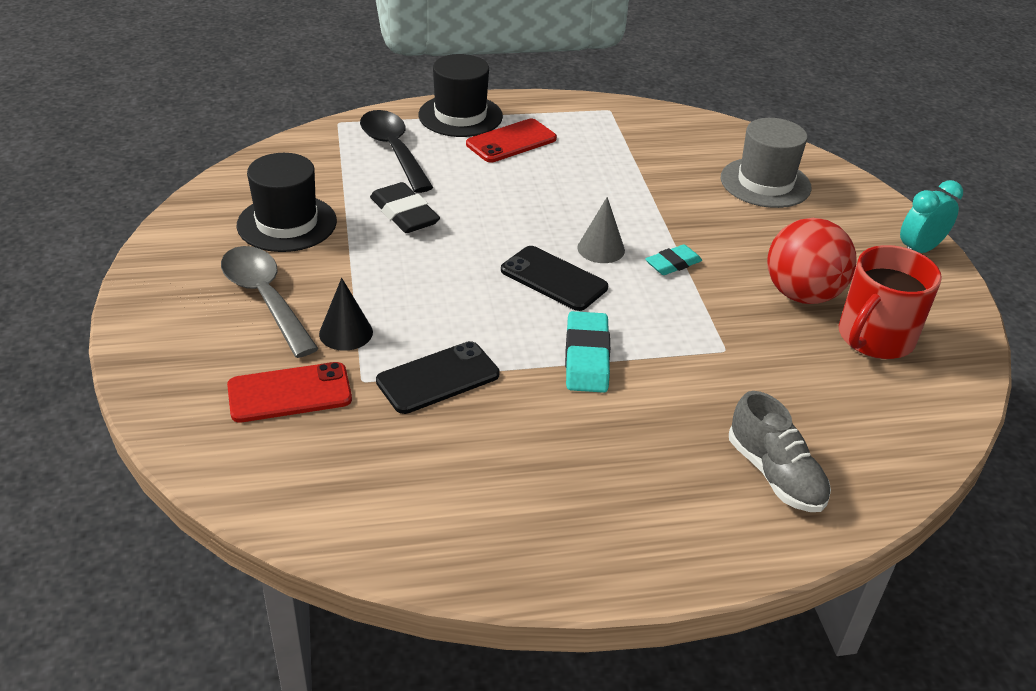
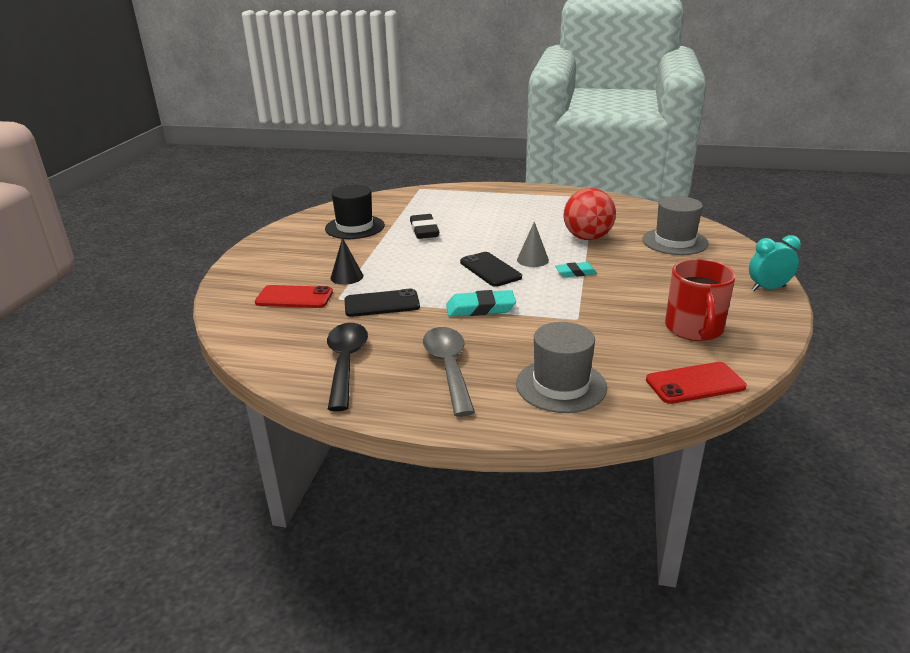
camera: 25 degrees right, 10 degrees down
(265, 298) = (316, 256): grey spoon -> grey spoon (448, 367)
(393, 150) = (441, 203): black spoon -> black spoon (346, 363)
(460, 116) = (494, 192): black hat -> none
(511, 141) = (516, 206): red phone -> red phone (695, 383)
(586, 357) = (480, 308): turquoise eraser -> turquoise eraser turned 60 degrees clockwise
(775, 474) = (561, 385): grey shoe -> grey hat
(802, 294) = (656, 299): red ball -> red ball (587, 238)
(874, 338) = (694, 329): red mug -> red mug turned 60 degrees counterclockwise

